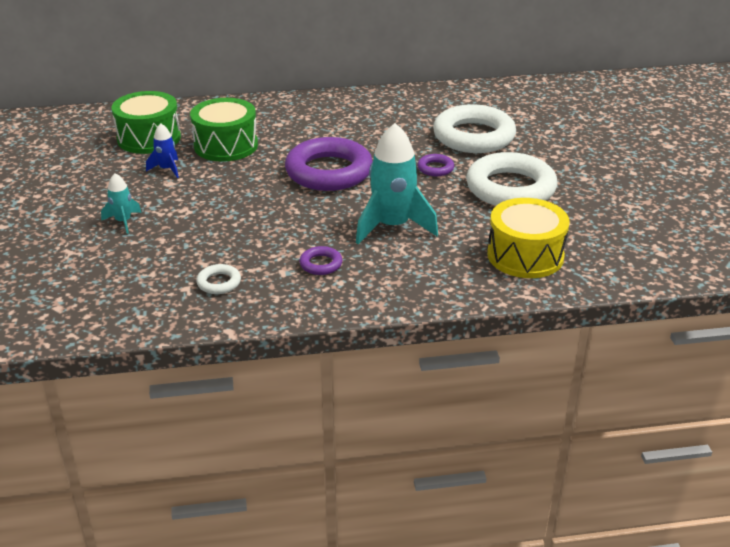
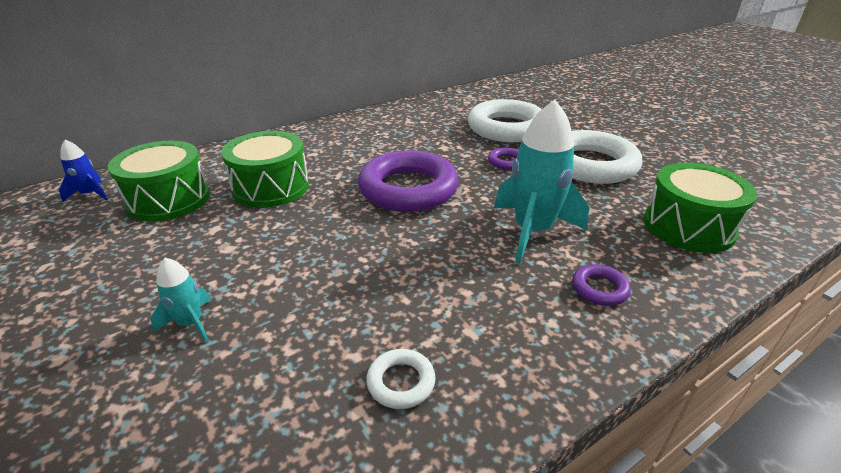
camera: 25 degrees left, 0 degrees up
(167, 169) = (214, 231): blue rocket -> blue rocket (90, 194)
(321, 264) = (506, 304): purple ring -> purple ring (599, 289)
(525, 255) = (688, 226): yellow drum -> green drum

